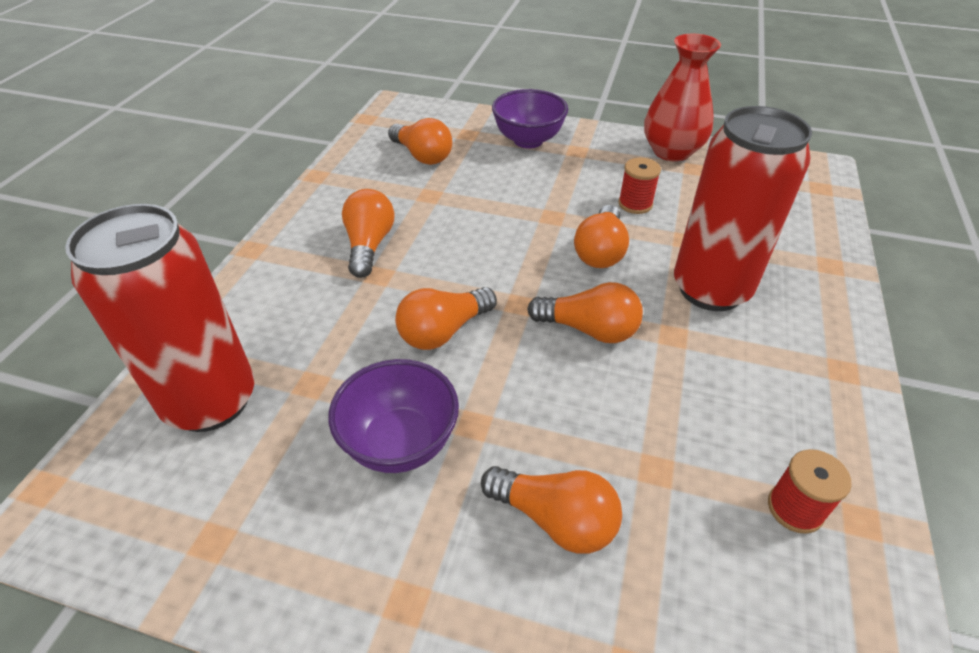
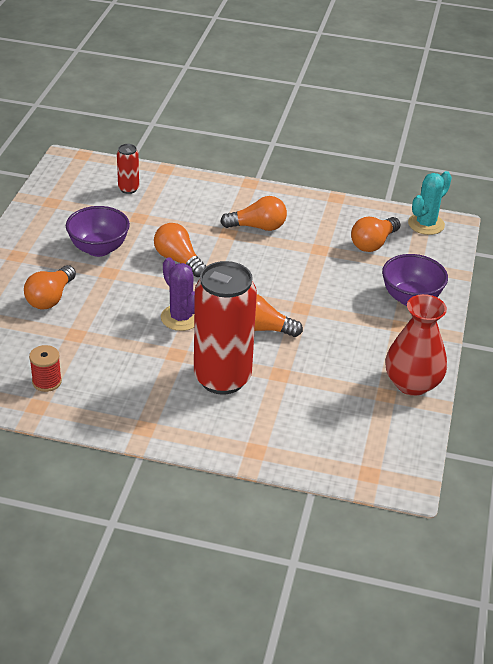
camera: 85 degrees right, 5 degrees down
(211, 401) = (128, 189): red can -> red can, size x0.44
(390, 120) = (426, 224): none -> turquoise cactus
(589, 329) = (181, 318): orange light bulb -> purple cactus
(635, 204) = (324, 352): red spool -> none

